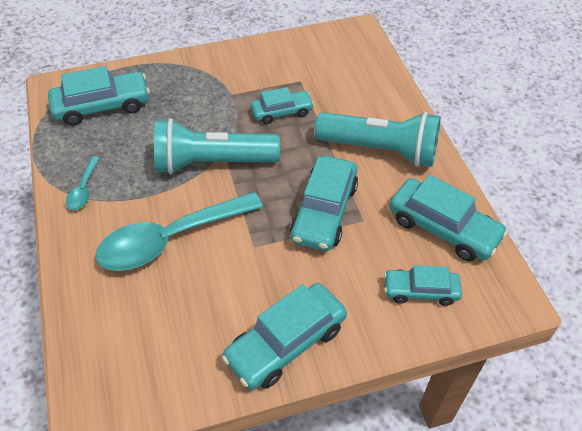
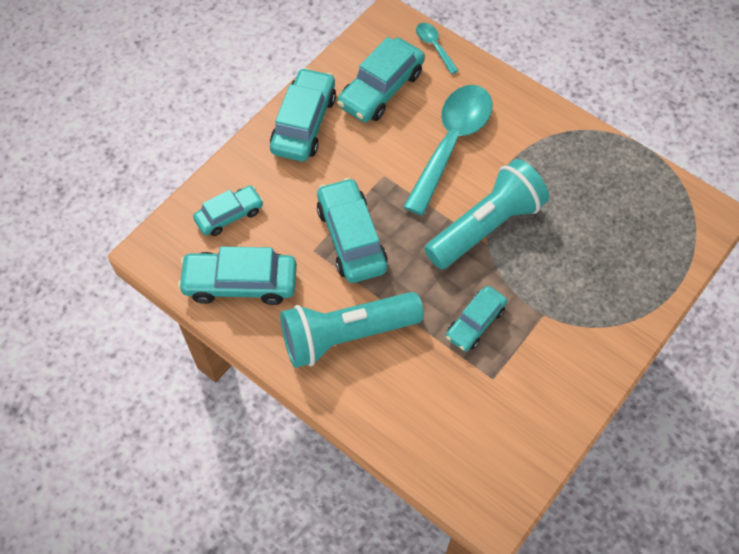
camera: 145 degrees right, 10 degrees up
(84, 189) = (561, 140): turquoise spoon -> turquoise spoon (434, 46)
(102, 106) = (644, 222): turquoise car -> turquoise car (381, 89)

